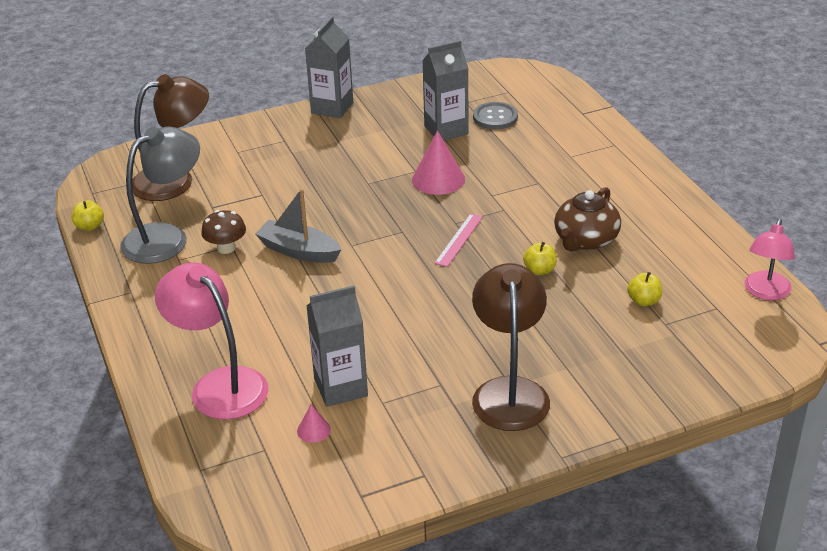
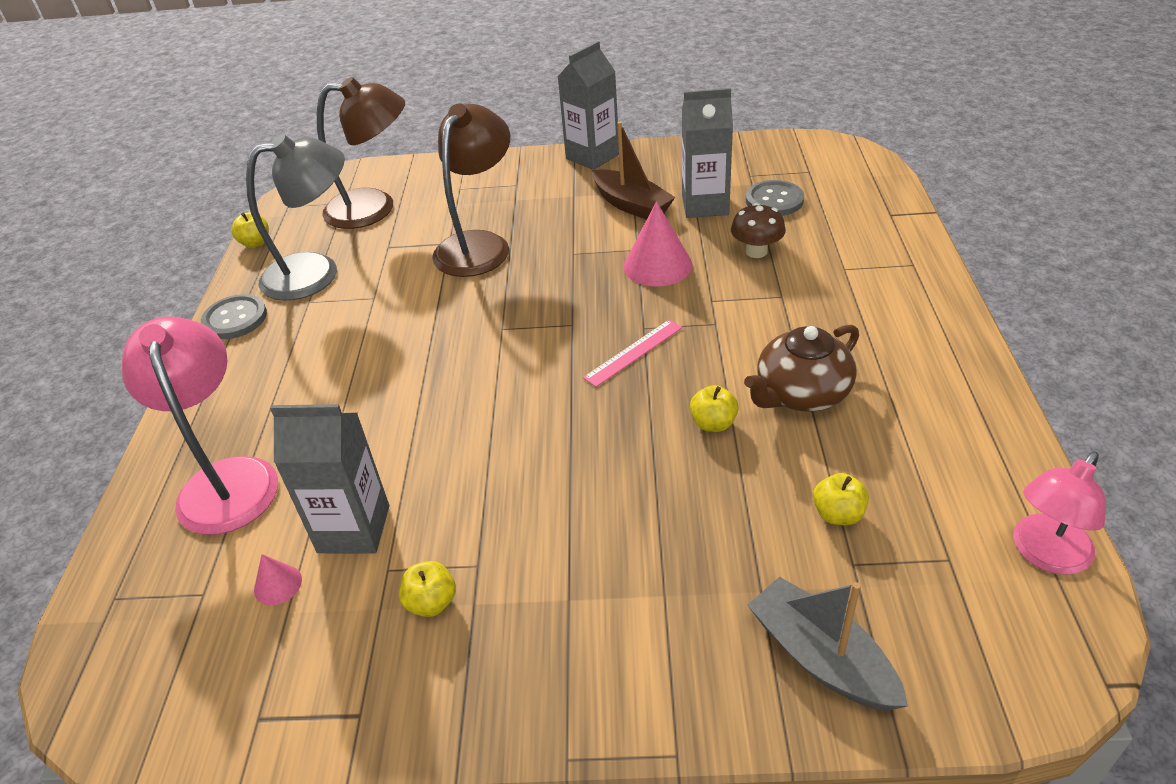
camera: 25 degrees right, 5 degrees up
(125, 284) = (235, 319): none -> grey button
(226, 248) = (365, 299): brown mushroom -> brown mushroom (756, 251)
(299, 251) = (438, 322): grey boat -> grey boat (821, 657)
(389, 140) = (631, 205): none -> brown boat
(426, 410) = (431, 602): none -> yellow apple
(509, 391) = (560, 609): brown lamp -> brown lamp (479, 245)

